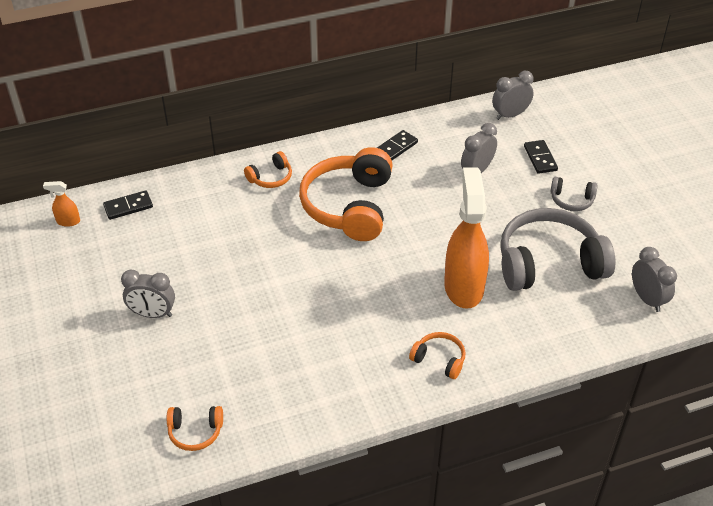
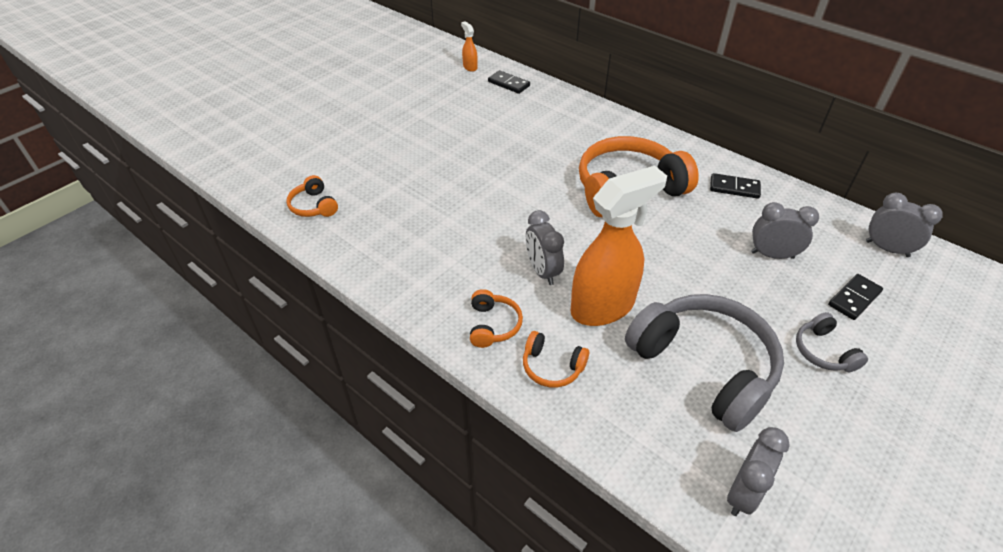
camera: 60 degrees right, 0 degrees up
(153, 314) = (414, 138): grey clock -> grey clock (542, 271)
(271, 178) = (612, 134): orange headphones -> orange headphones (552, 367)

